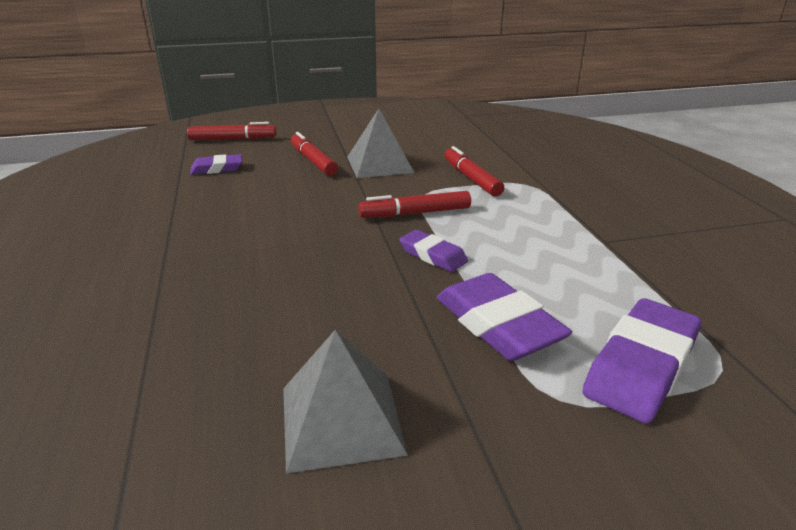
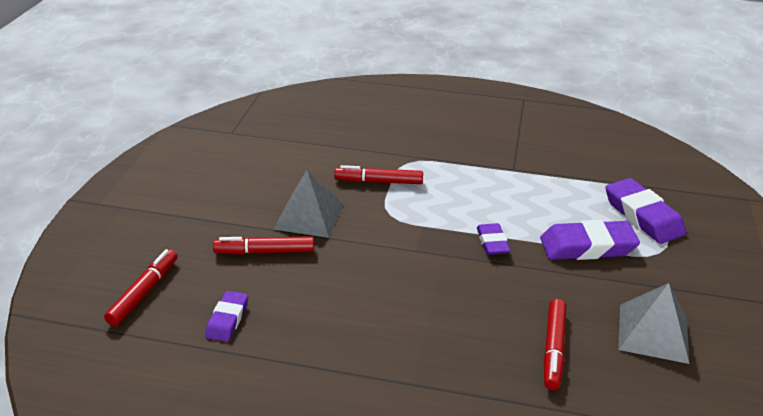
camera: 65 degrees left, 5 degrees up
(415, 213) = (421, 229): red marker -> red marker (553, 349)
(433, 255) = (492, 242): purple eraser -> purple eraser turned 75 degrees counterclockwise

